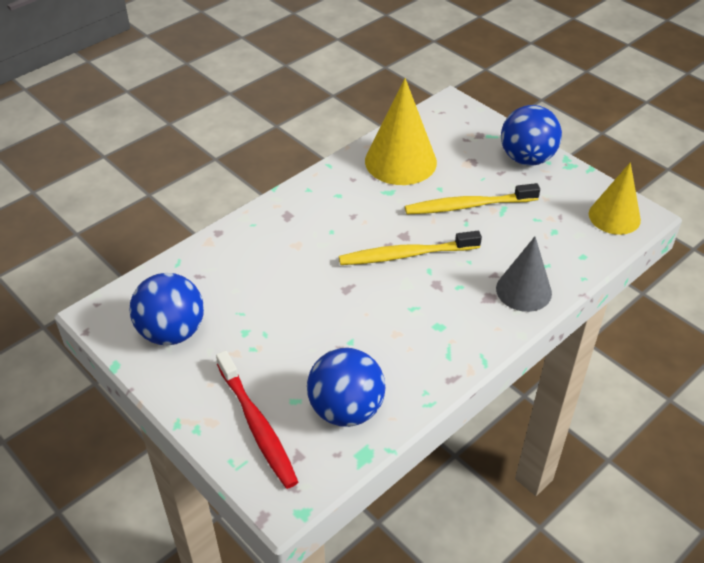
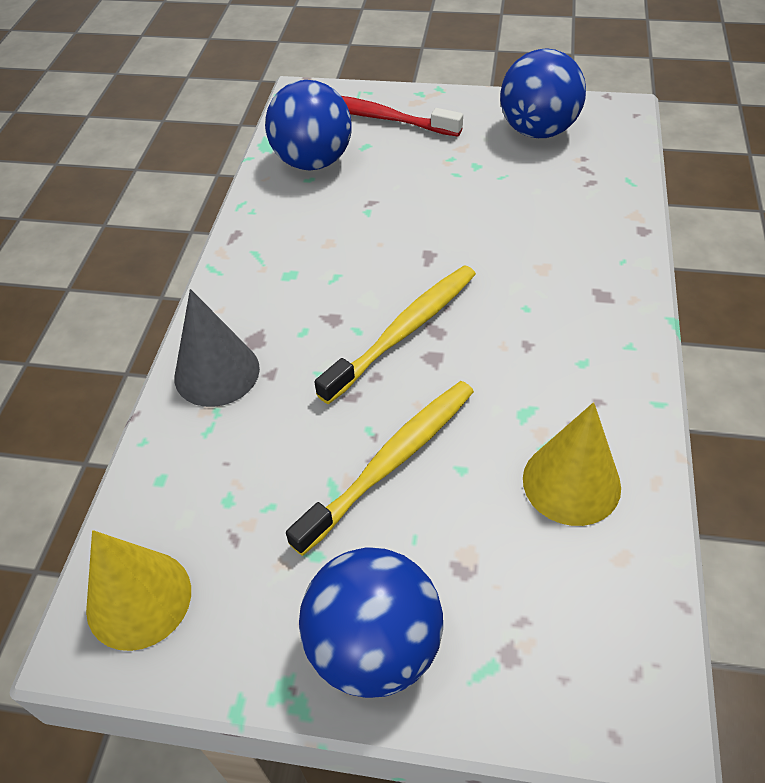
camera: 145 degrees right, 5 degrees up
(400, 161) = (571, 482): yellow cone -> yellow cone, size x0.67

